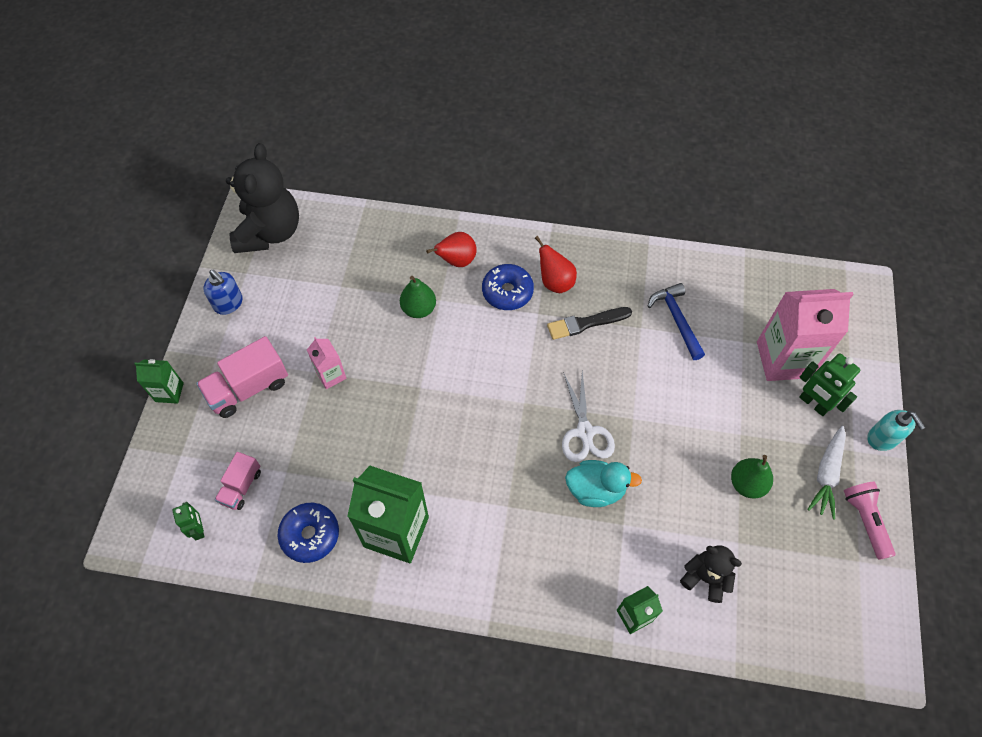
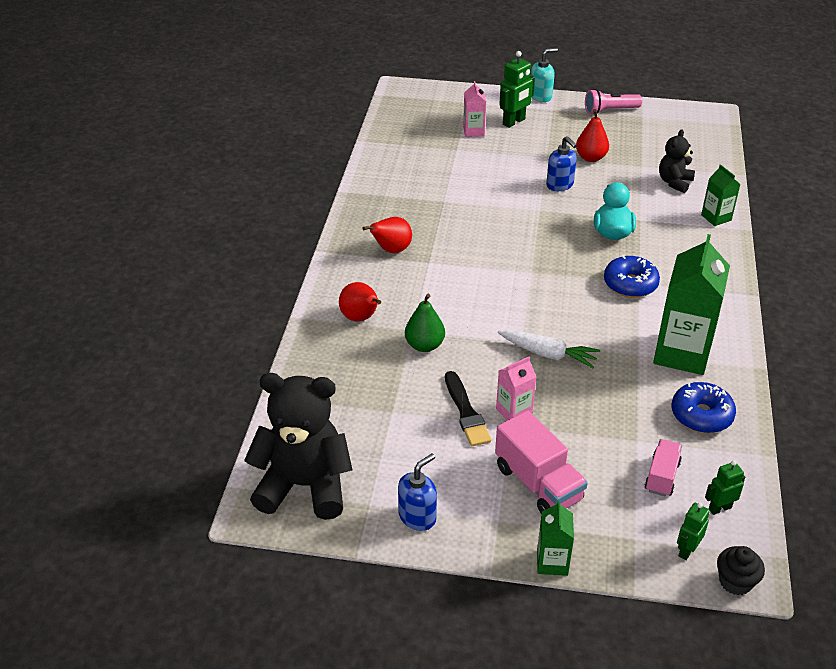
camera: 90 degrees left, 20 degrees down
(123, 527) = (735, 582): none -> black cupcake
(160, 494) = (686, 550): none -> green robot
(241, 487) = (662, 476): pink truck -> pink truck turned 90 degrees counterclockwise
(507, 292) = (403, 281): blue donut -> blue donut (630, 284)
(585, 432) = (557, 237): white scissors -> none
(586, 323) = (440, 232): black brush -> black brush (466, 412)
(676, 320) = (435, 181): blue hammer -> none
(684, 443) = (560, 185): none -> blue soap dispenser
(747, 484) = (591, 158): green pear -> red pear
(783, 359) = (473, 131): pink carton -> pink carton, size x0.50
(826, 475) = (576, 122): white carrot -> white carrot (548, 354)

